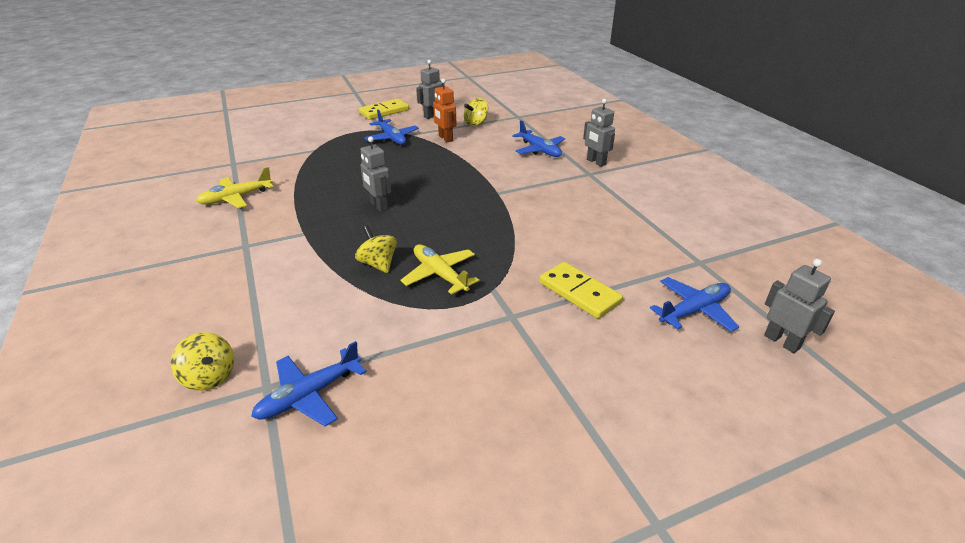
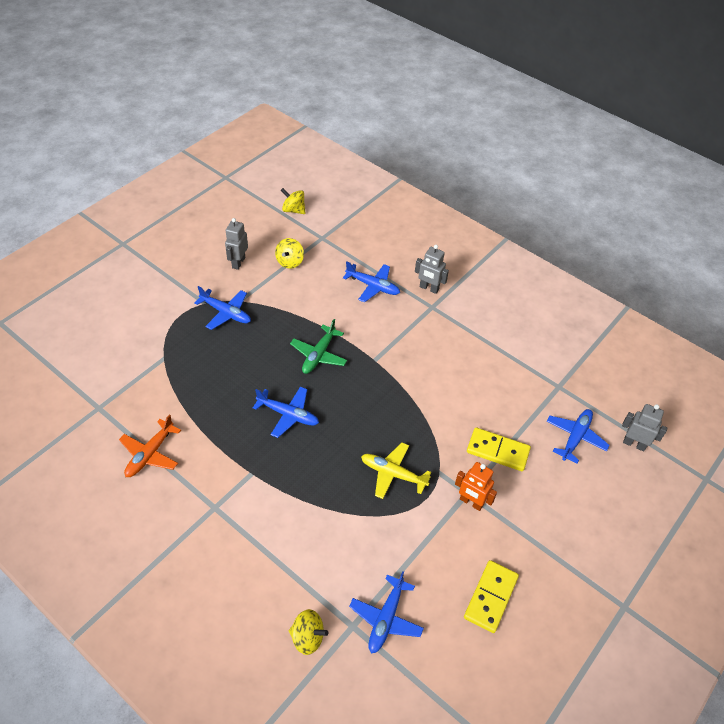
camera: 30 degrees left, 15 degrees up
(236, 198) = (150, 454): yellow plane -> orange plane
(378, 264) = (339, 482): yellow spinning top -> yellow spinning top (293, 210)
(379, 206) = (288, 415): grey robot -> blue plane
(384, 111) = (183, 270): yellow domino -> yellow domino (490, 597)
(445, 138) = (277, 296): orange robot -> orange robot (471, 502)
(447, 177) = (318, 355): none -> green plane

